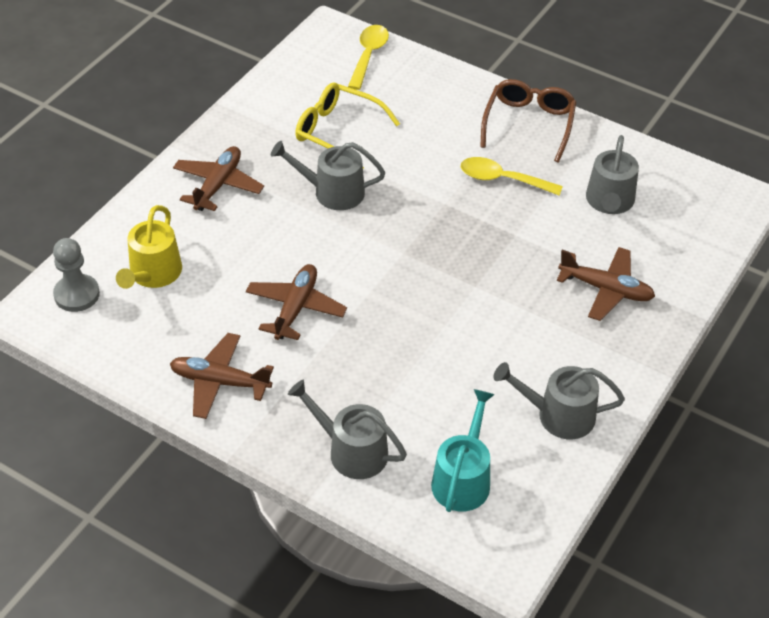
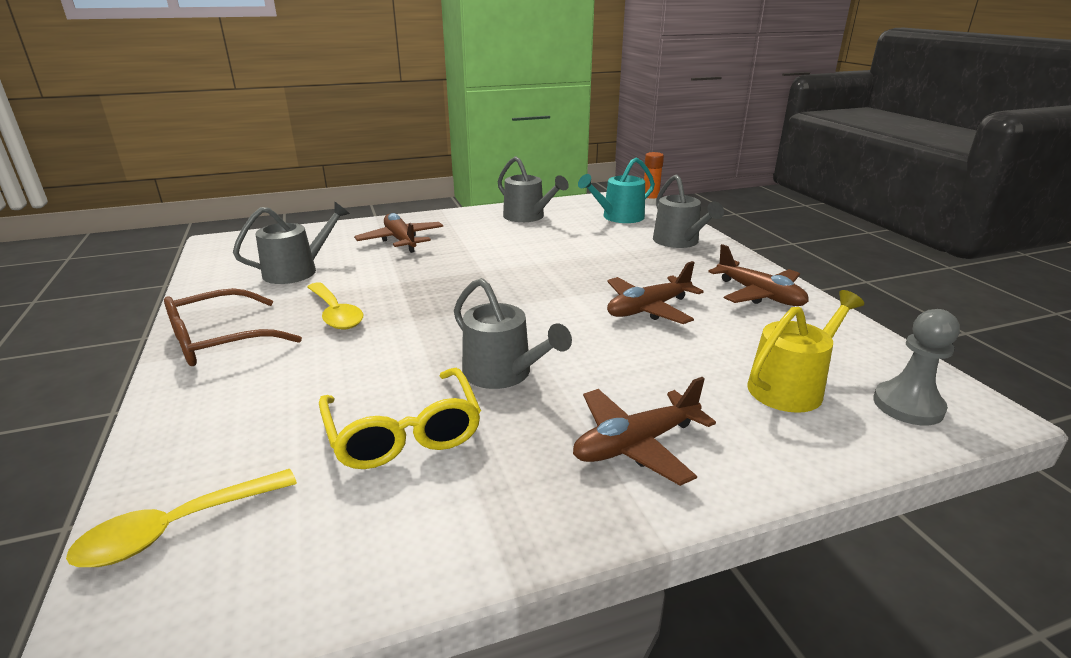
camera: 140 degrees left, 20 degrees down
(468, 559) = (650, 201): none -> orange glue stick

